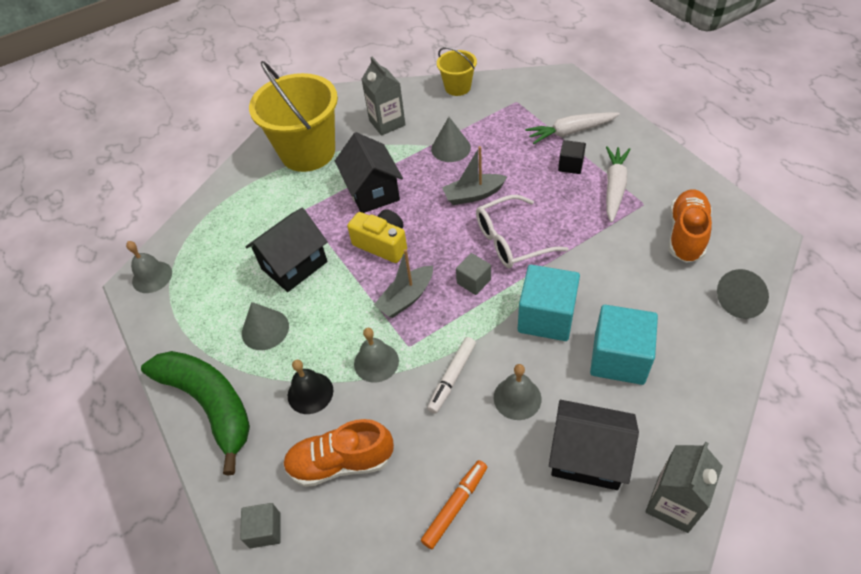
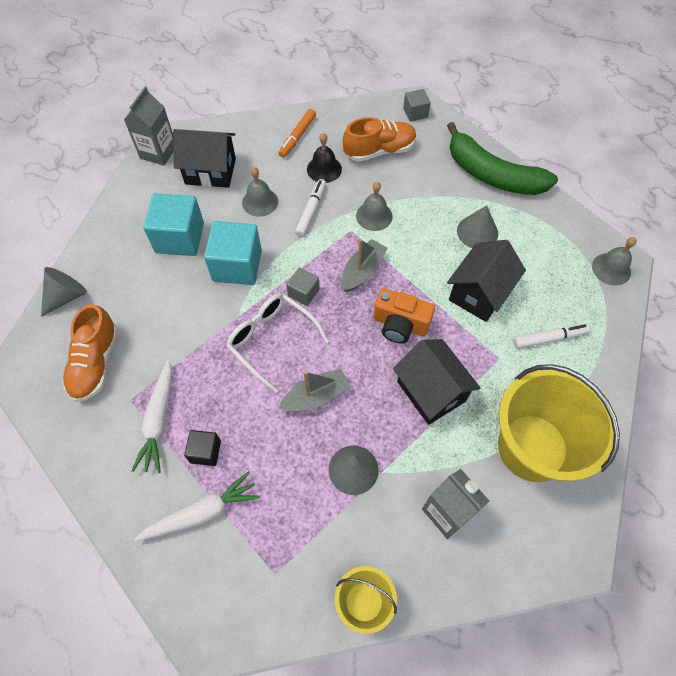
camera: 165 degrees right, 10 degrees up
(250, 222) = (549, 338): none -> white marker
(310, 393) = (418, 189): black bell -> black bell (324, 169)
(382, 244) = (400, 324): yellow camera -> orange camera
(511, 241) = (271, 340): white glasses -> white glasses turned 105 degrees counterclockwise

